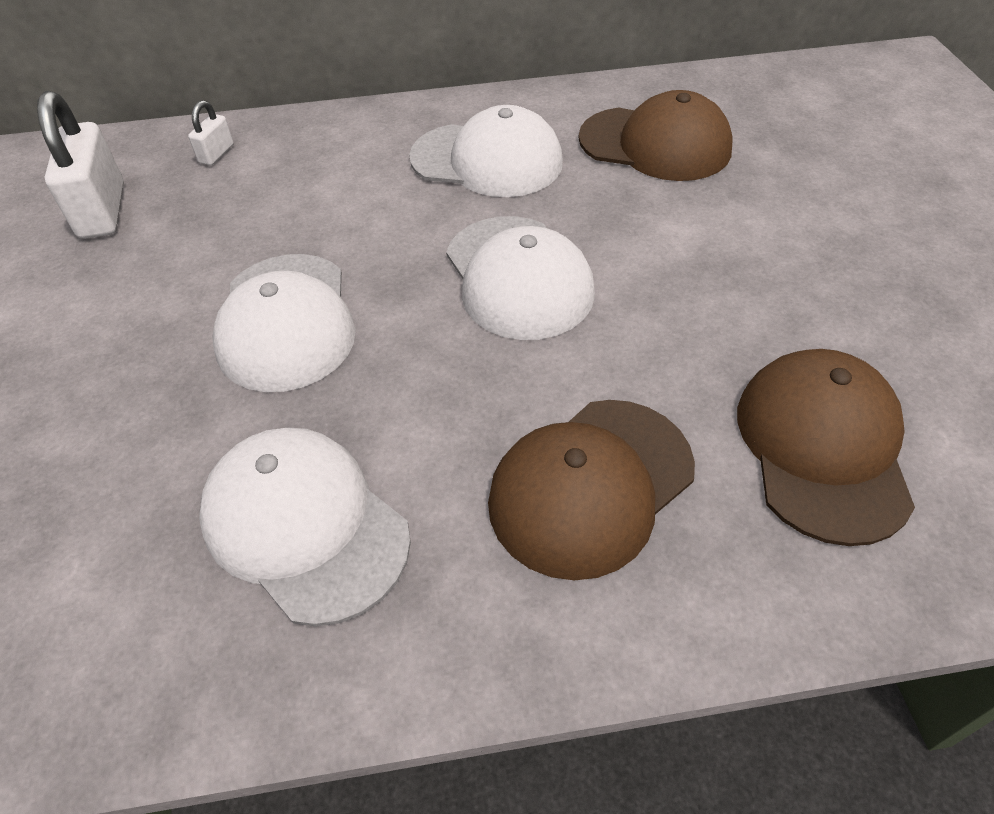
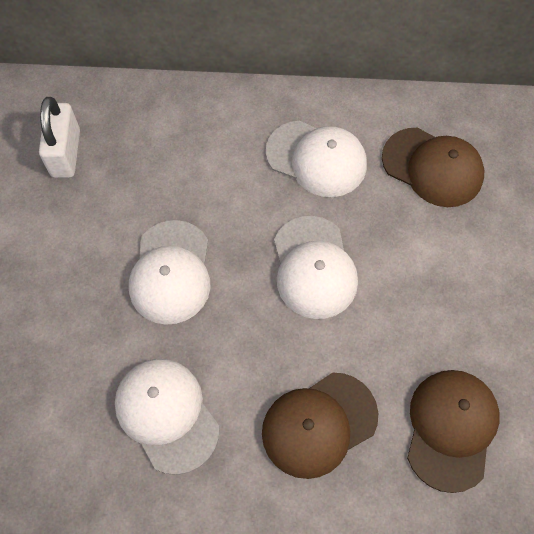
camera: 10 degrees right, 15 degrees up
(216, 154) = (140, 114): white padlock -> none

